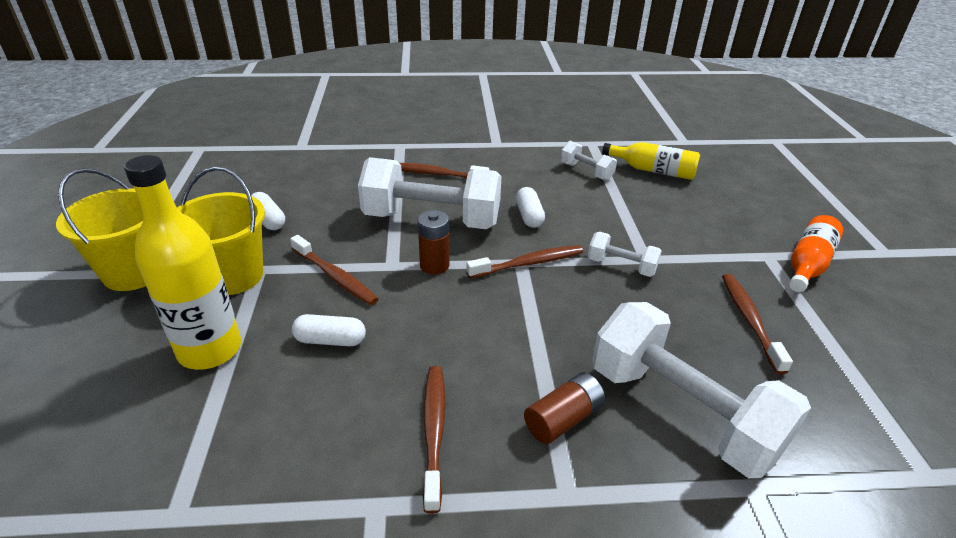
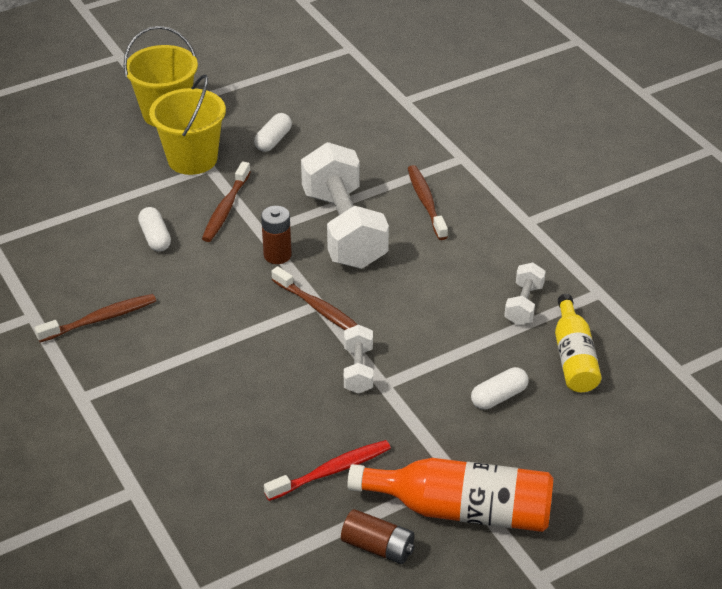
camera: 65 degrees right, 5 degrees up
(210, 350) = (114, 189): yellow bottle -> none
(529, 216) = (398, 287): white capsule -> white capsule (499, 397)
(563, 419) = (145, 378): brown battery -> brown battery (378, 547)
(682, 411) = (188, 442): white dumbbell -> none
(749, 320) = (331, 471): brown toothbrush -> red toothbrush
(808, 264) = (462, 510): orange bottle -> orange bottle, size x1.52

